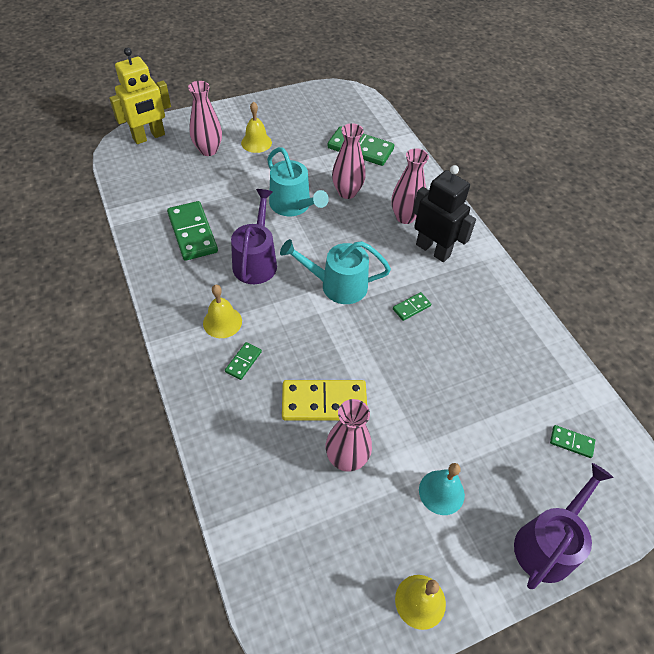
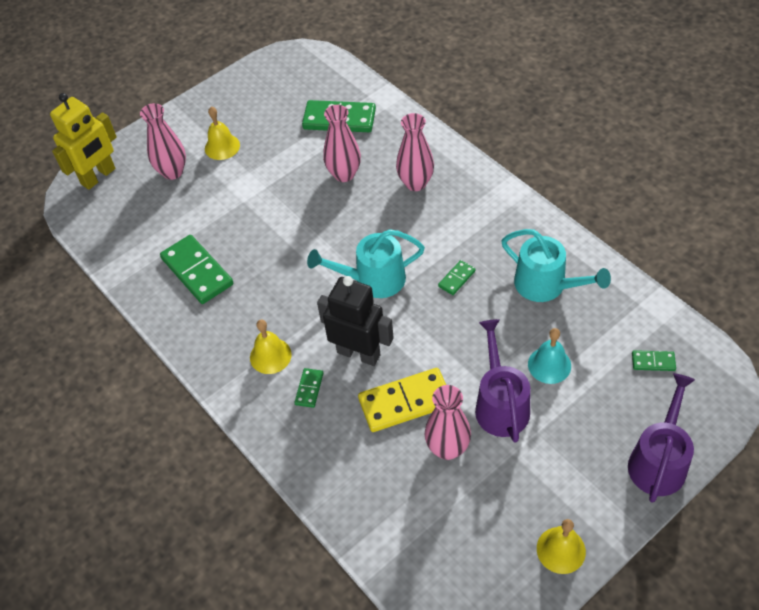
camera: 10 degrees left, 0 degrees up
(256, 261) = (278, 281): purple watering can -> purple watering can (500, 404)
(293, 205) = (292, 207): turquoise watering can -> turquoise watering can (546, 285)
(433, 250) = (457, 210): black robot -> black robot (359, 353)
(441, 492) = (547, 448): turquoise bell -> turquoise bell (549, 365)

